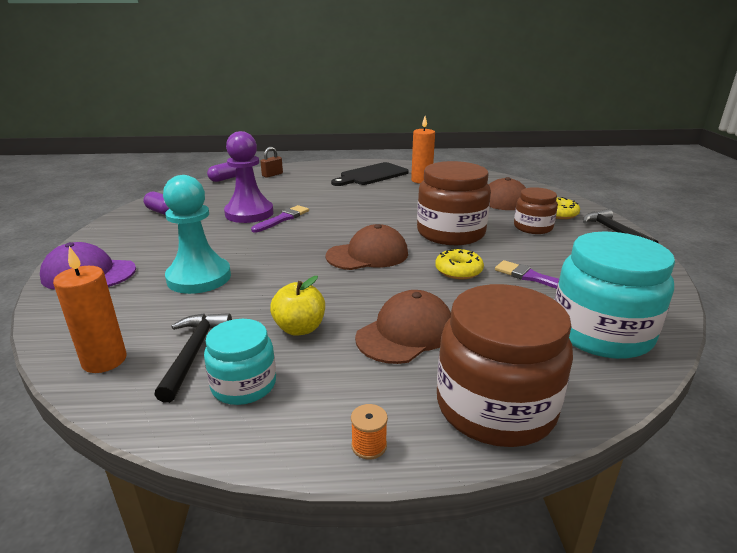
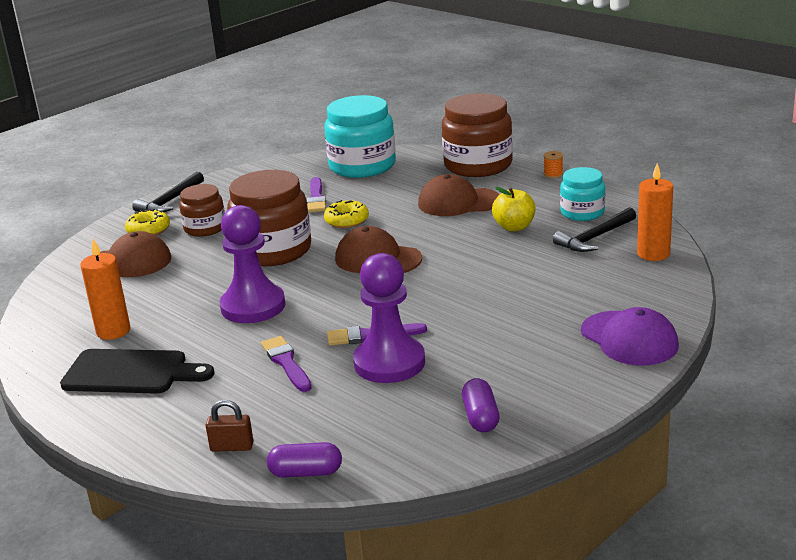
camera: 130 degrees left, 0 degrees up
(199, 278) = (537, 293): turquoise pawn -> none
(306, 197) = (286, 363): none -> purple brush
(382, 207) = (253, 306): none -> purple pawn

